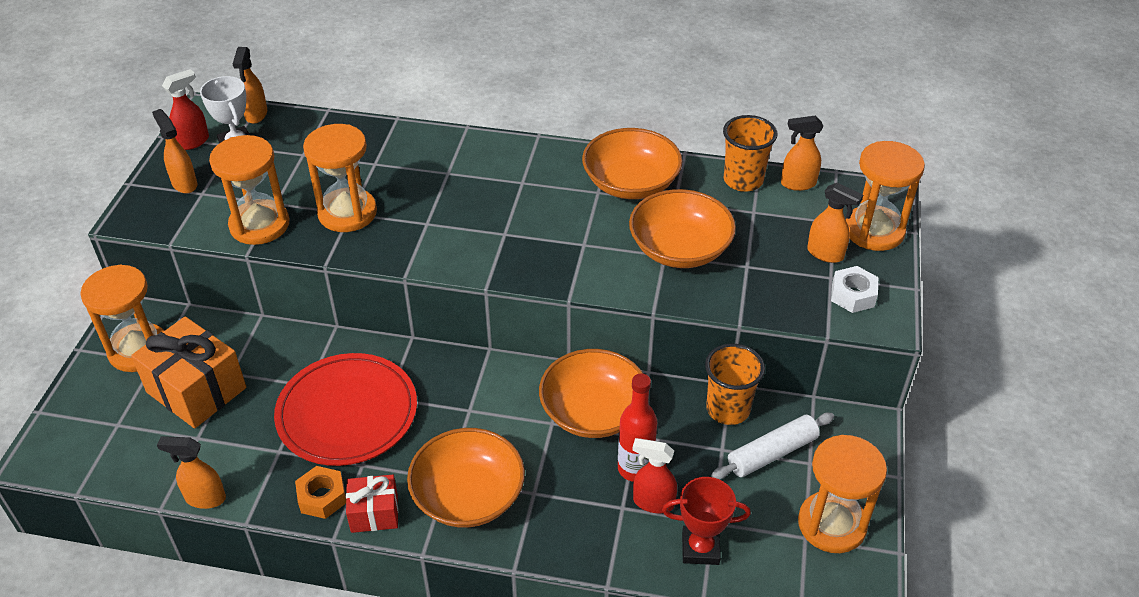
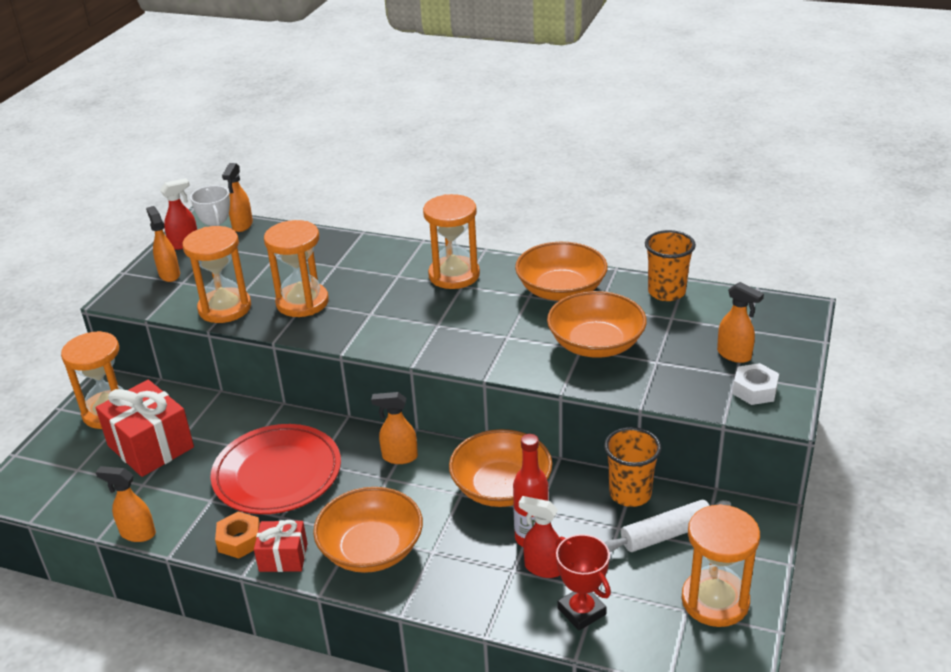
camera: 10 degrees right, 10 degrees down
(196, 390) = (150, 446): orange gift -> red gift
(700, 548) = (581, 611): red trophy -> red trophy turned 45 degrees clockwise
(797, 184) = (718, 297): orange spray bottle -> orange spray bottle (399, 457)
(874, 231) = (785, 338): orange hourglass -> orange hourglass (454, 275)

